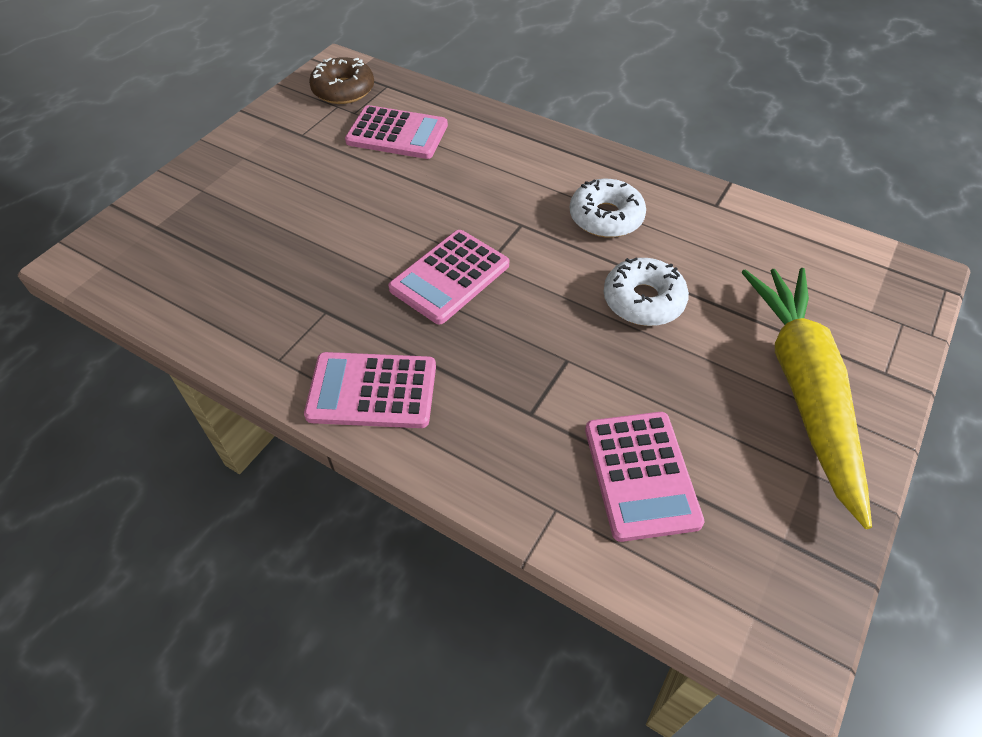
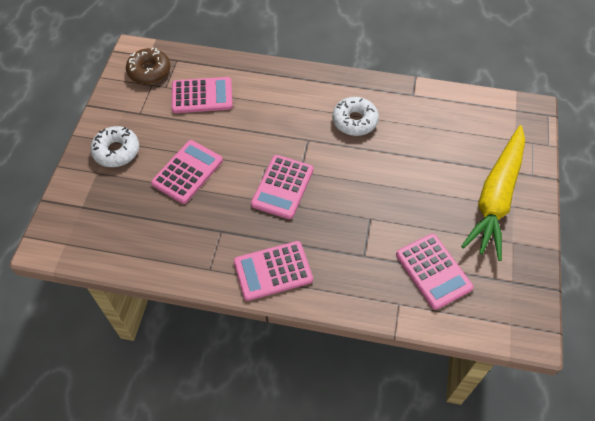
camera: 20 degrees left, 5 degrees up
(323, 221) = (187, 172): none -> pink calculator
(643, 300) = (396, 169): white donut -> white donut (116, 151)
(803, 390) = (496, 197): yellow carrot -> yellow carrot turned 135 degrees counterclockwise

